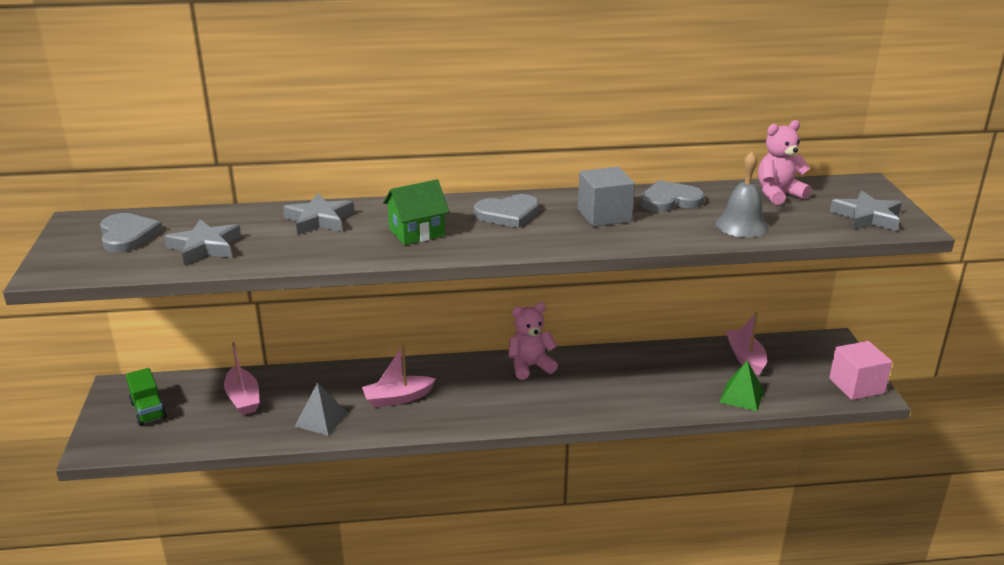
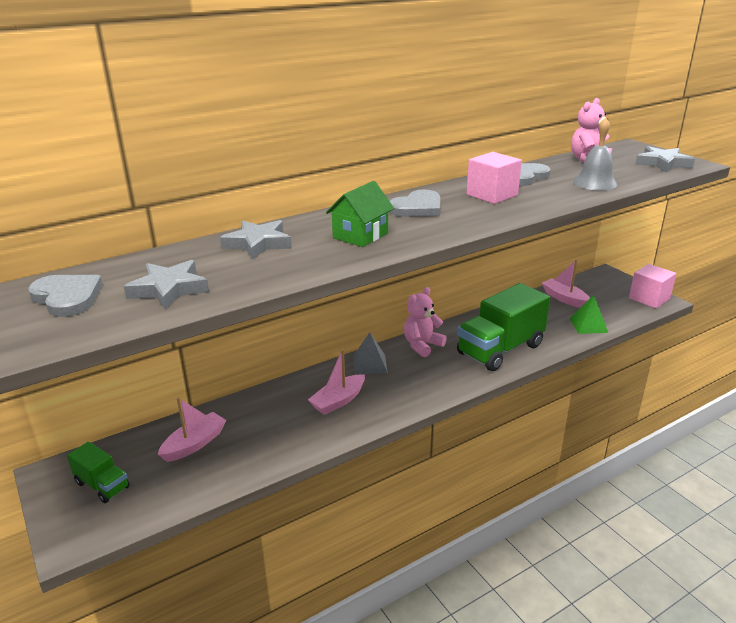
camera: 25 degrees left, 0 degrees up
(243, 398) = (194, 444): pink boat -> pink boat turned 90 degrees counterclockwise
(321, 419) = (286, 439): grey pyramid -> grey pyramid (370, 364)
(604, 215) = (492, 195): grey cube -> pink cube
(610, 394) = (500, 349): none -> green truck

